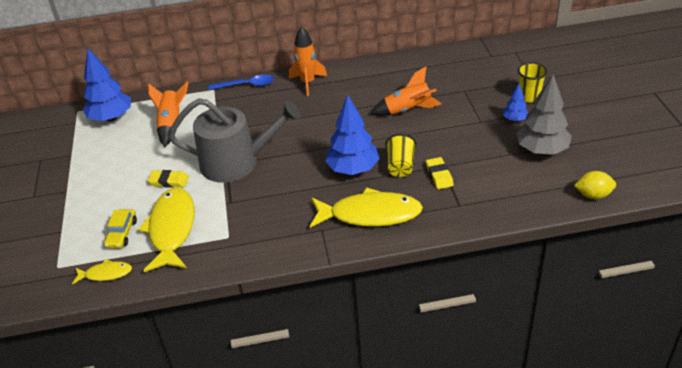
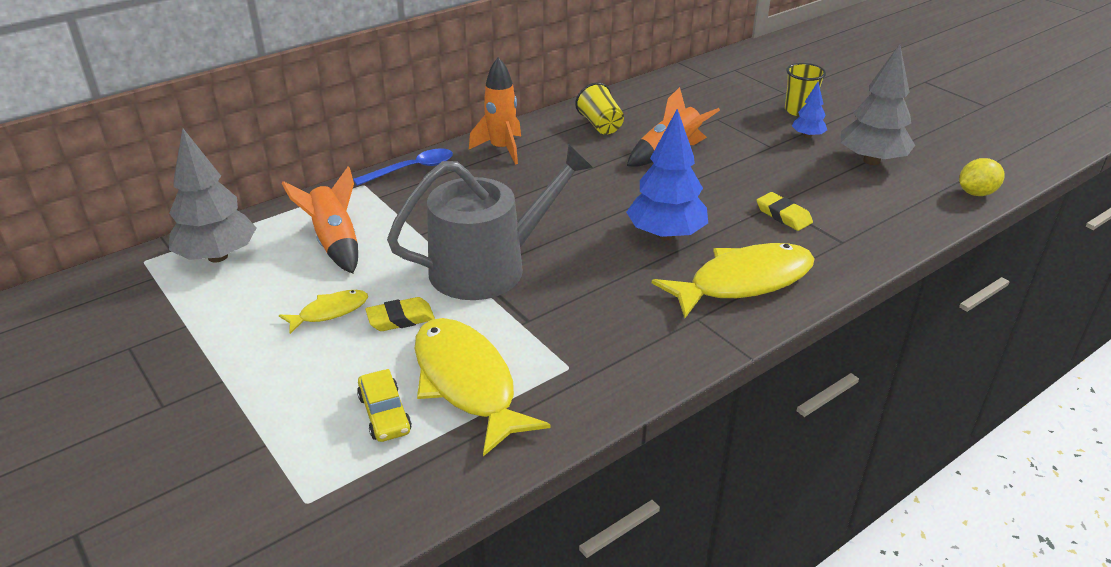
camera: 30 degrees left, 5 degrees down
(106, 274) = (410, 483): yellow fish -> yellow fish (329, 312)
(111, 118) = (218, 256): blue tree -> grey tree
(400, 166) = (724, 217): yellow cup -> yellow cup (600, 125)

